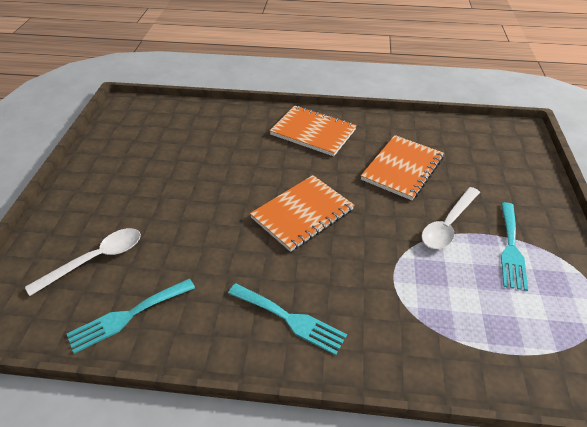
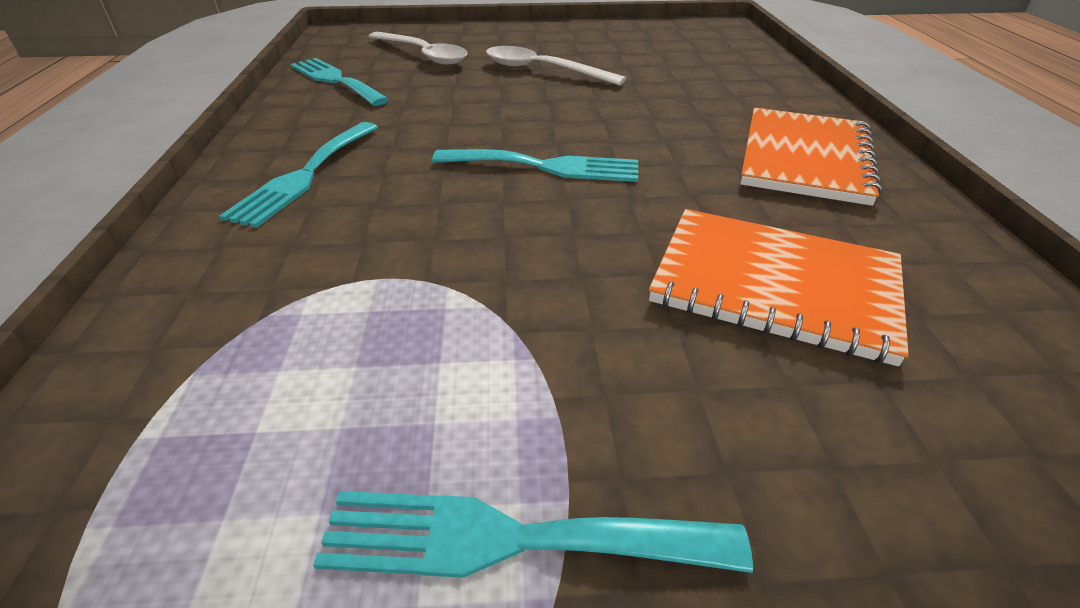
camera: 80 degrees right, 5 degrees down
(302, 214) = (546, 166): orange notebook -> turquoise fork
(448, 225) = (580, 373): white spoon -> white spoon (542, 70)

